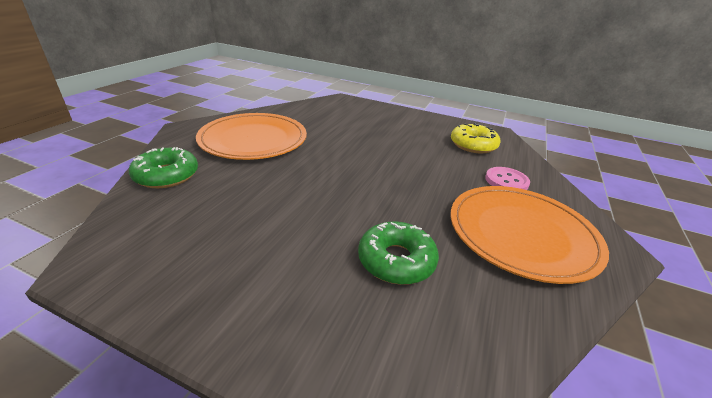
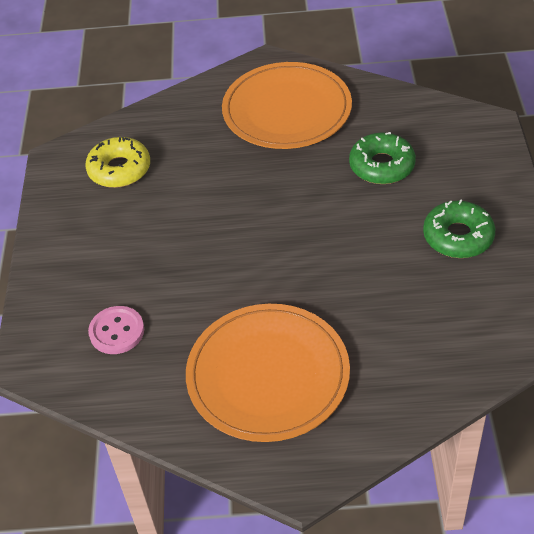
camera: 110 degrees left, 15 degrees up
(166, 175) = (412, 388): green donut -> green donut (458, 236)
(506, 181) = (197, 130): pink button -> pink button (117, 331)

